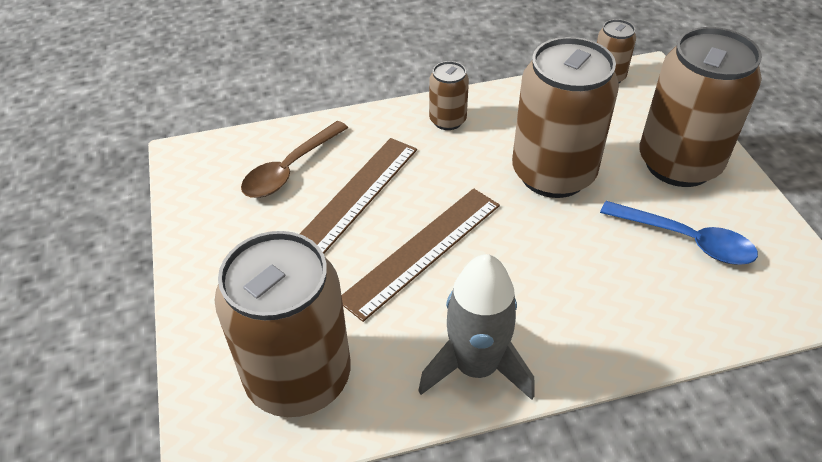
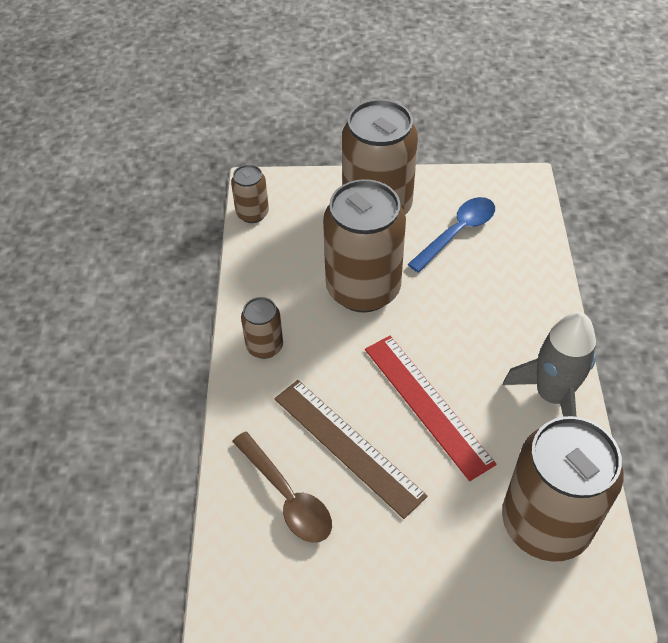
camera: 75 degrees left, 5 degrees up
(422, 251) = (427, 404): brown ruler -> red ruler

